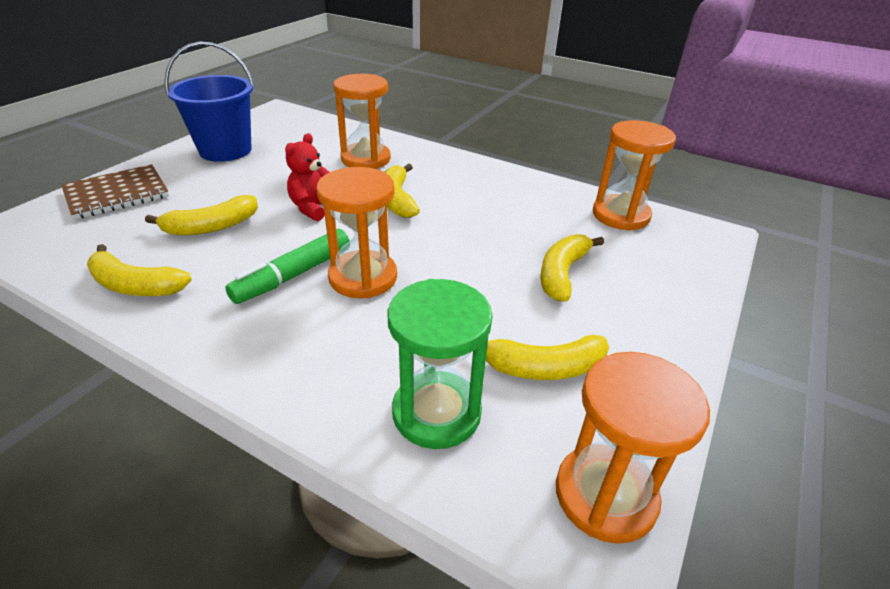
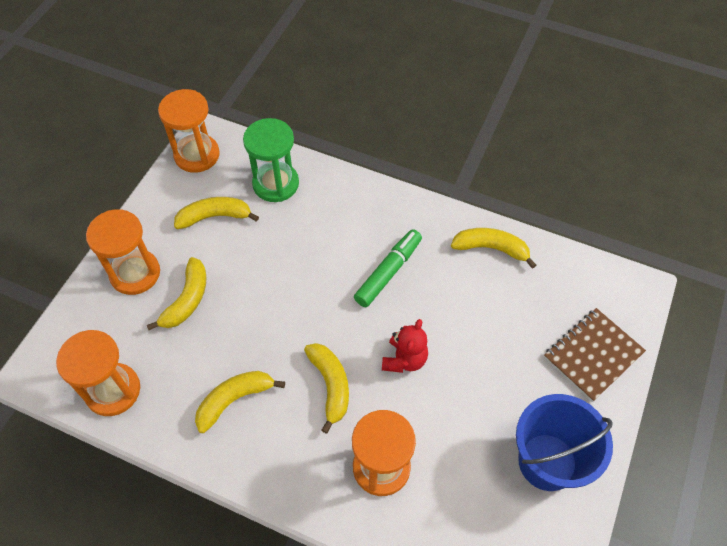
camera: 175 degrees right, 20 degrees up
(211, 227) = (479, 319): yellow banana -> yellow banana (234, 400)
(363, 277) = (337, 276): orange hourglass -> orange hourglass (135, 273)

